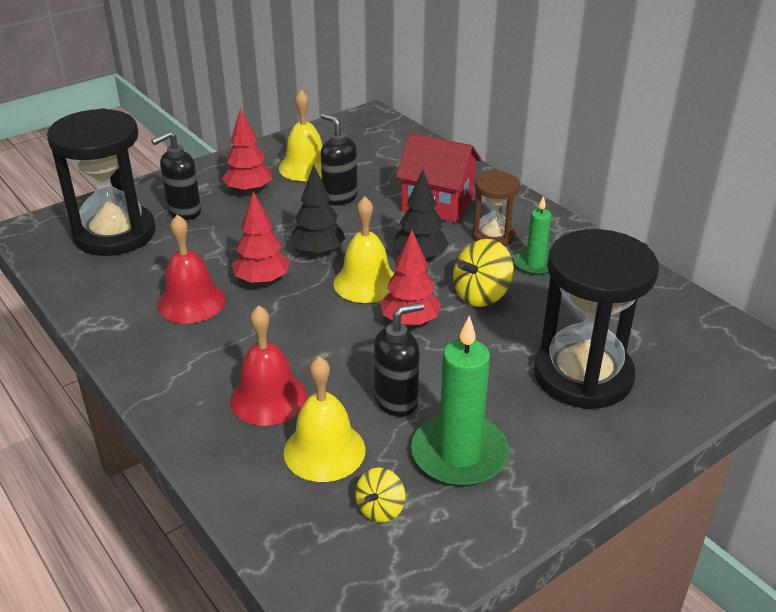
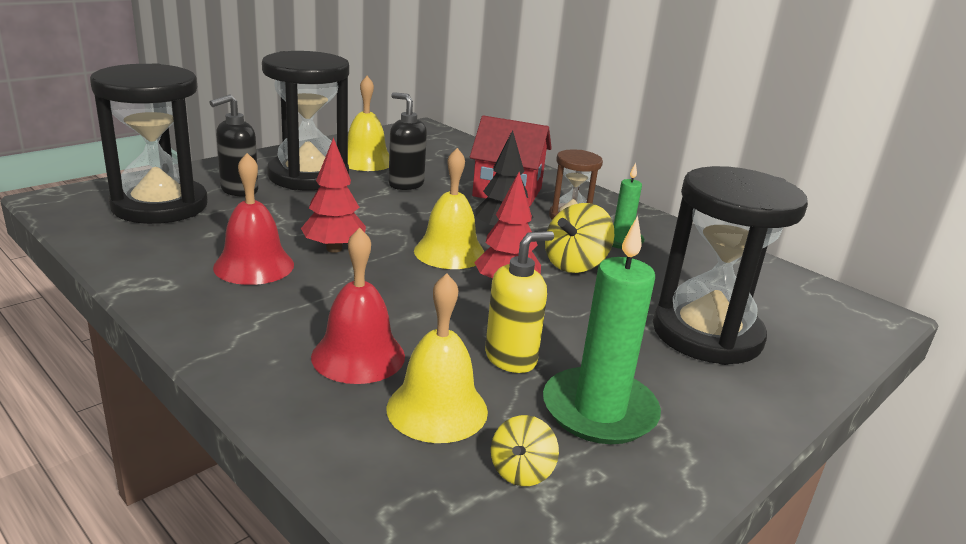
camera: 10 degrees left, 10 degrees down
(249, 191) = (308, 176): red tree -> black hourglass
(318, 252) = (392, 226): black tree -> none
(396, 401) = (511, 358): black soap dispenser -> yellow soap dispenser

